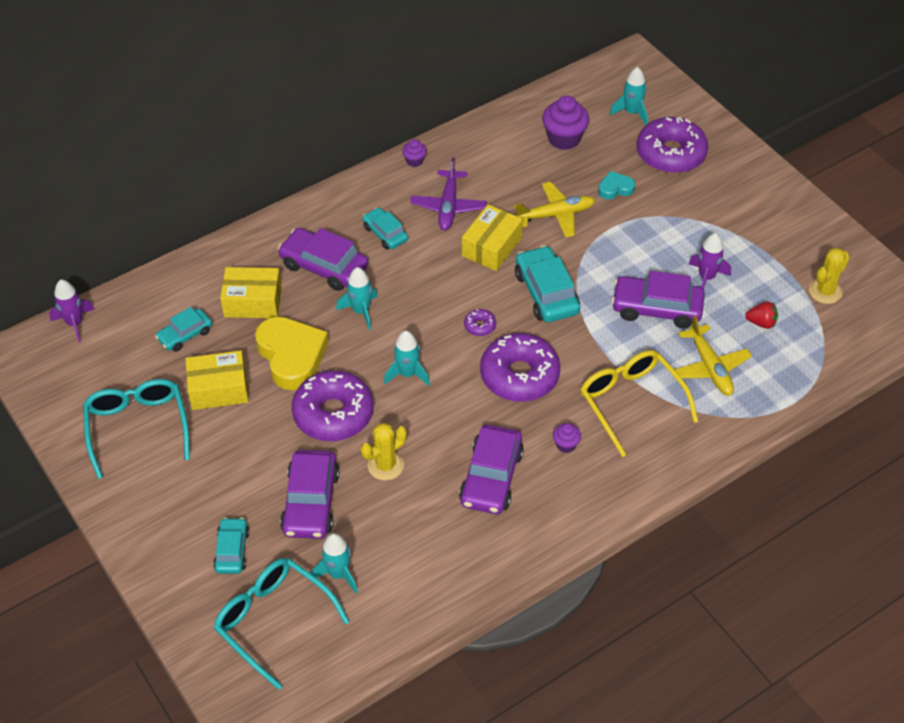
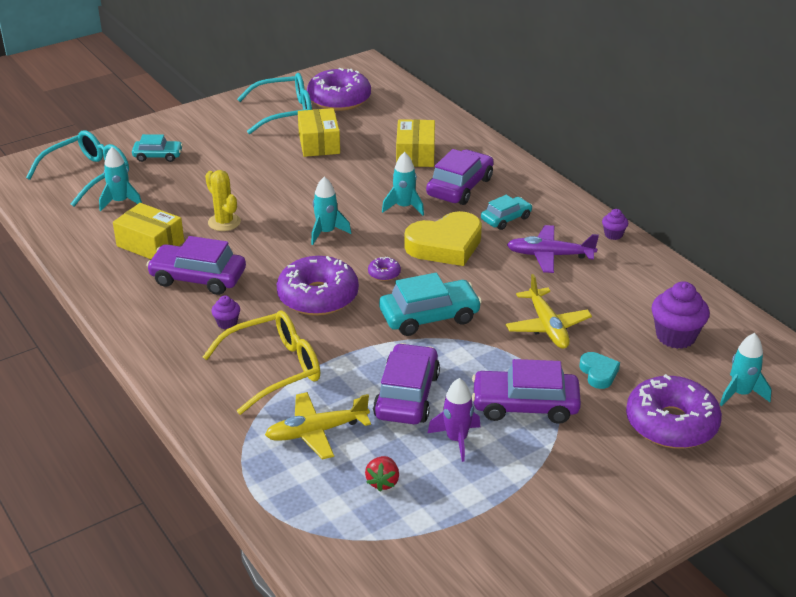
camera: 90 degrees right, 15 degrees down
(75, 323) = (392, 82): purple rocket -> none
(185, 335) = (379, 126): turquoise car -> none
(291, 356) = (352, 174): yellow heart -> yellow heart (445, 245)
(311, 502) = (194, 188): purple car -> purple car (525, 405)
(333, 414) = (285, 196): purple donut -> purple donut (339, 99)
(491, 247) = (493, 282): yellow box -> yellow box (150, 244)
(825, 291) = (436, 550): yellow cactus -> none

